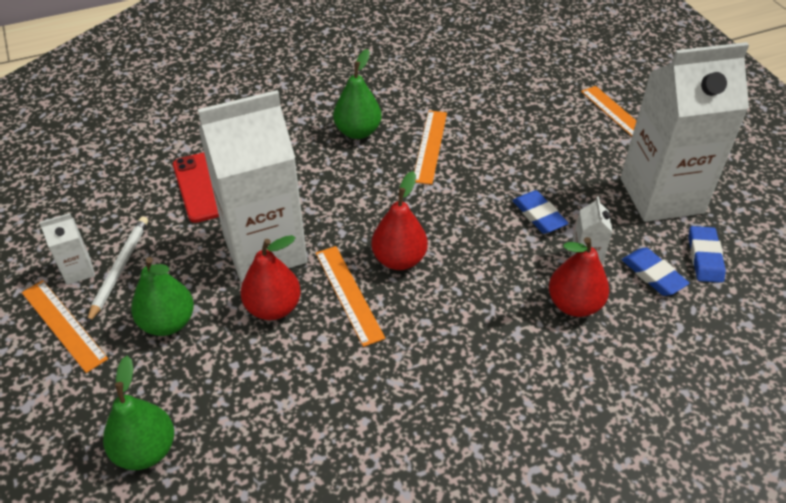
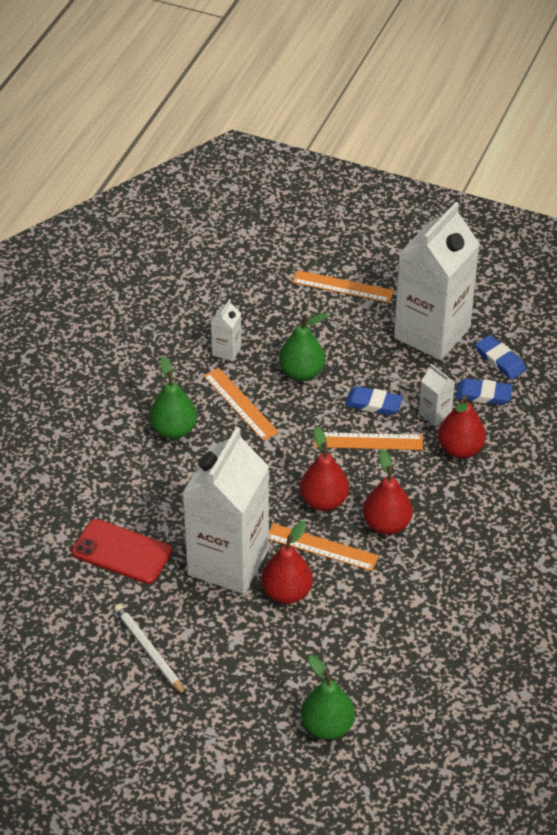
camera: 45 degrees left, 0 degrees up
(63, 325) = (167, 711): orange ruler -> orange ruler (368, 441)
(78, 271) = (122, 675): white carton -> white carton (226, 350)
(168, 323) = (234, 654): green pear -> green pear (302, 372)
(426, 317) = (386, 524): none -> red pear

